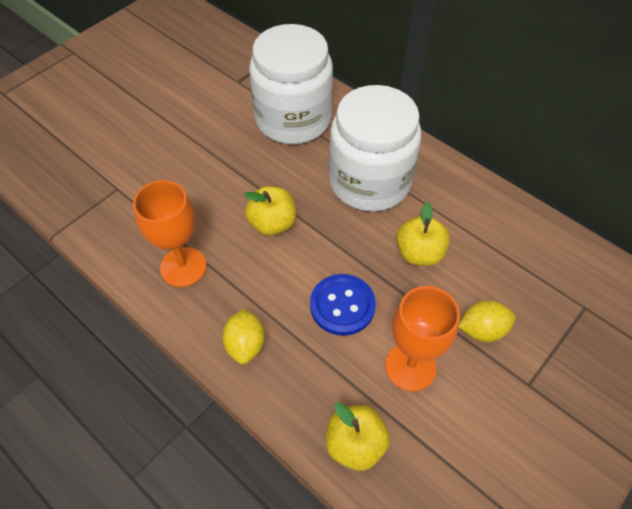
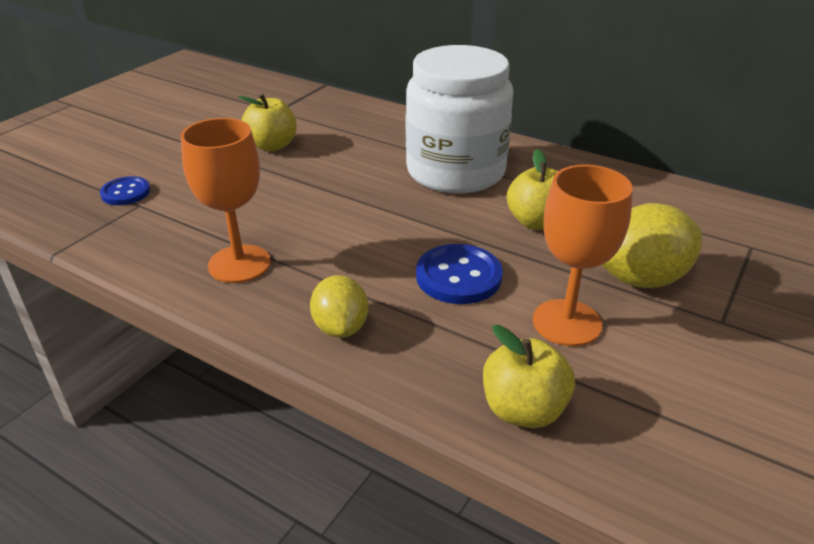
camera: 10 degrees left, 20 degrees down
(108, 173) = (125, 193): none -> blue button
(272, 223) = (347, 215): yellow apple -> yellow apple (272, 146)
(293, 119) = (349, 133): white jar -> none
(482, 330) = (641, 279): yellow lemon -> yellow lemon, size x1.57

